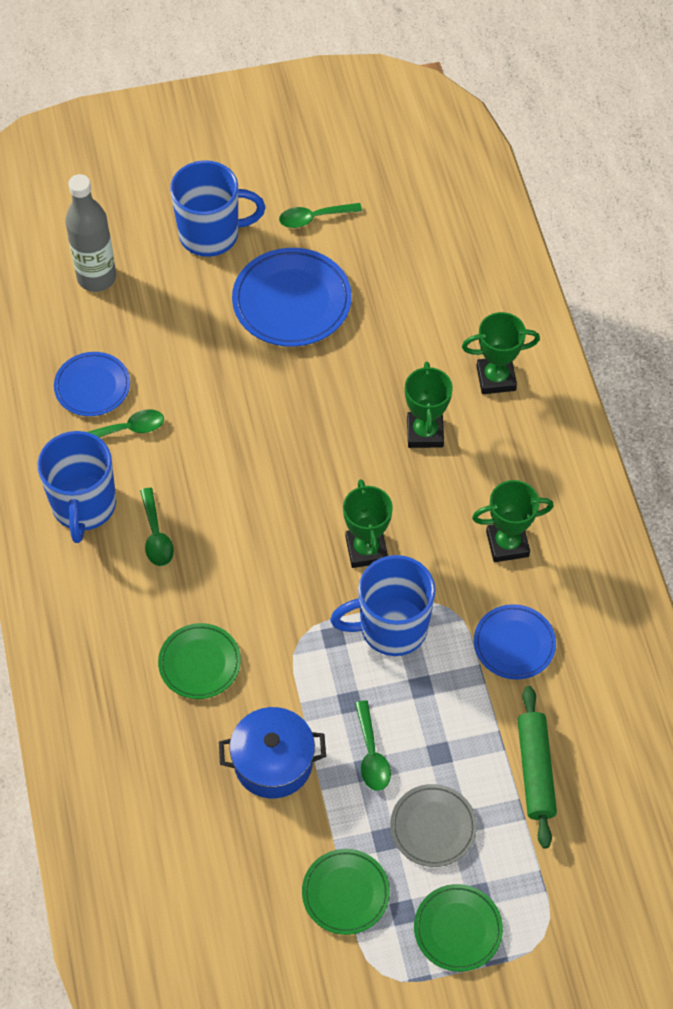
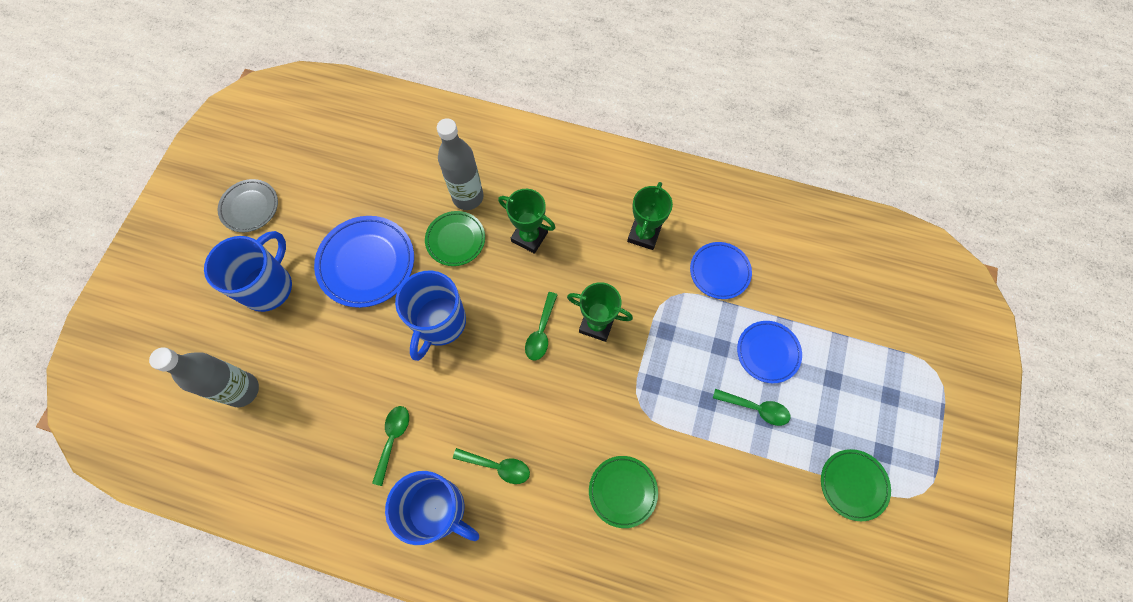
camera: 60 degrees left, 10 degrees up
(92, 387) = (337, 446): blue plate -> blue plate (768, 352)
(273, 762) = (729, 481): blue pot -> none
(314, 218) = (309, 211): green spoon -> green spoon (541, 332)
(391, 627) = (666, 341): blue mug -> blue mug (439, 323)
(431, 349) = (468, 197): none -> grey bottle
(433, 827) = (829, 398): grey plate -> grey plate (250, 207)
(458, 929) = (910, 423): green plate -> green plate (455, 240)
(496, 378) = (516, 171): green trophy -> none
(535, 770) = (817, 310): green rolling pin -> none

